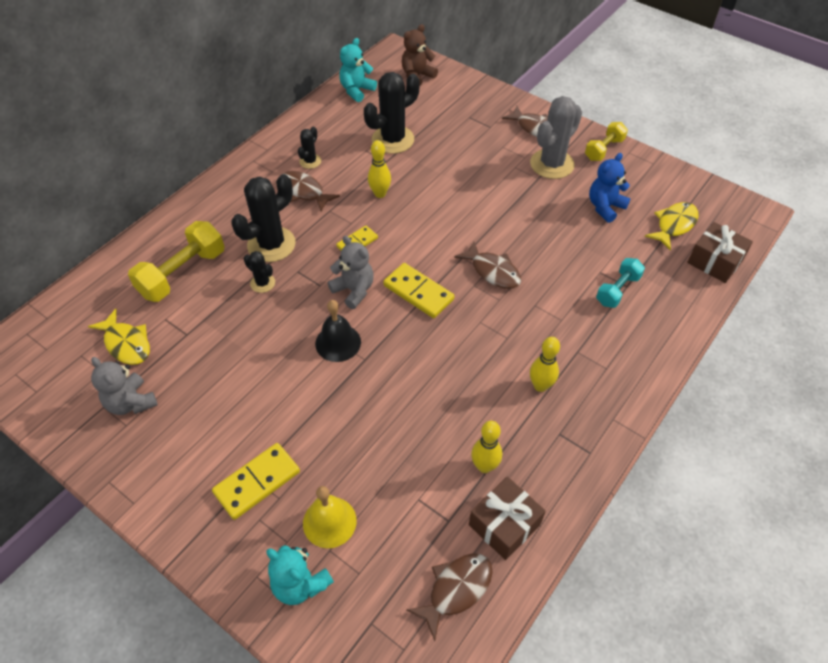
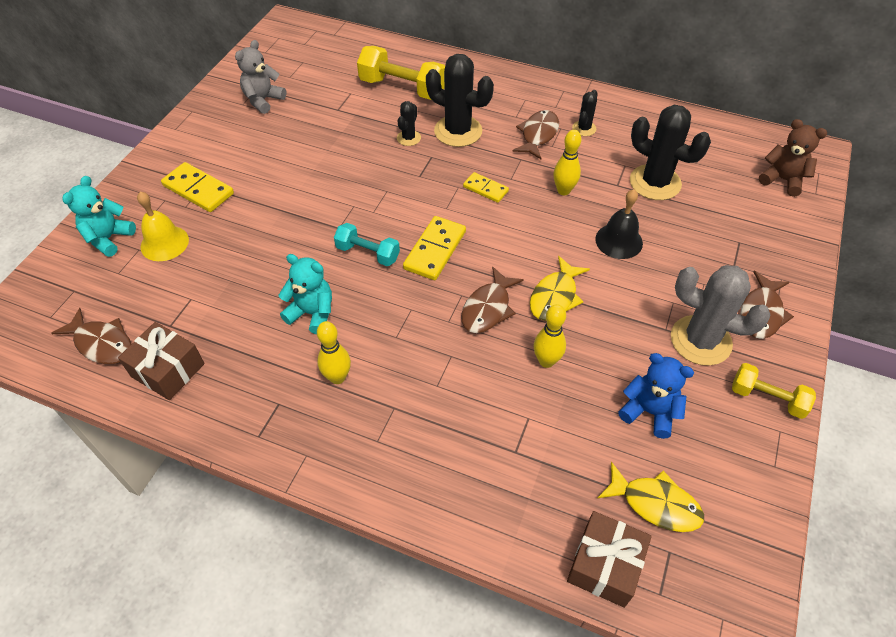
camera: 75 degrees right, 0 degrees up
(126, 344) = (319, 81): yellow fish -> yellow fish (555, 296)
(310, 161) = (584, 128): black cactus -> black cactus turned 75 degrees counterclockwise
(338, 342) = (353, 204): black bell -> black bell (619, 241)
(354, 290) = (421, 201): grey teddy bear -> none
(356, 90) = (719, 136): turquoise teddy bear -> turquoise teddy bear (312, 313)
(484, 466) = (230, 343): yellow bowling pin -> yellow bowling pin (546, 361)
(617, 290) = (504, 441): turquoise dumbbell -> turquoise dumbbell (368, 253)

